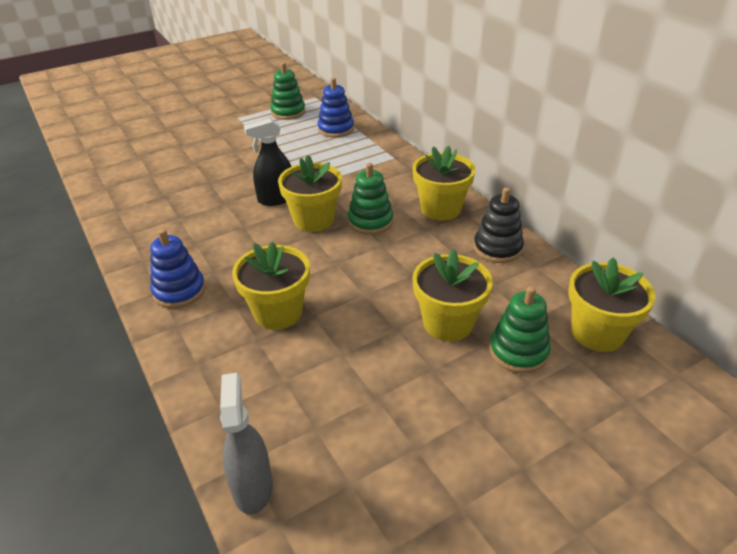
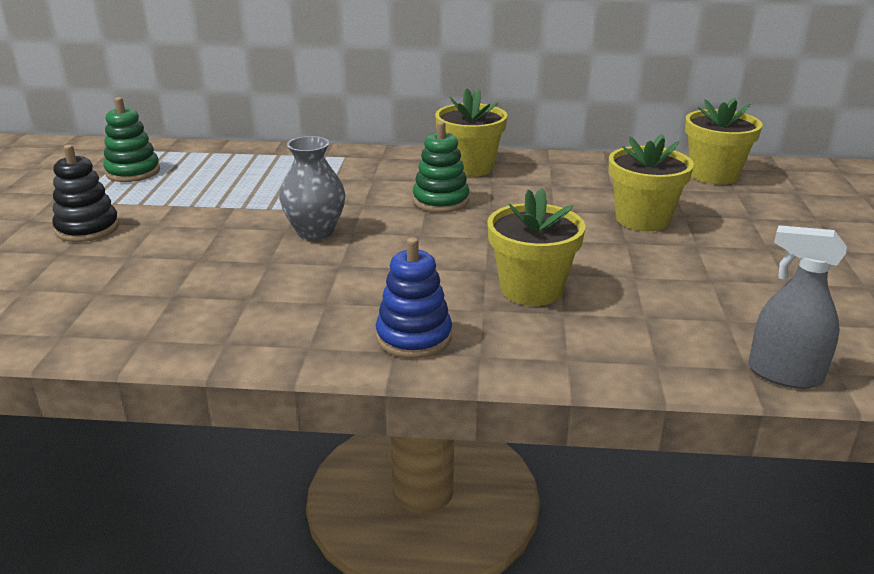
camera: 55 degrees left, 10 degrees down
(276, 199) = (315, 232): black spray bottle -> grey vase
(313, 220) = (392, 225): yellow flower pot -> none
(336, 129) = (230, 162): blue stacking toy -> none
(497, 248) = (563, 168): black stacking toy -> black stacking toy (87, 229)
(518, 351) = (707, 207): green stacking toy -> none

